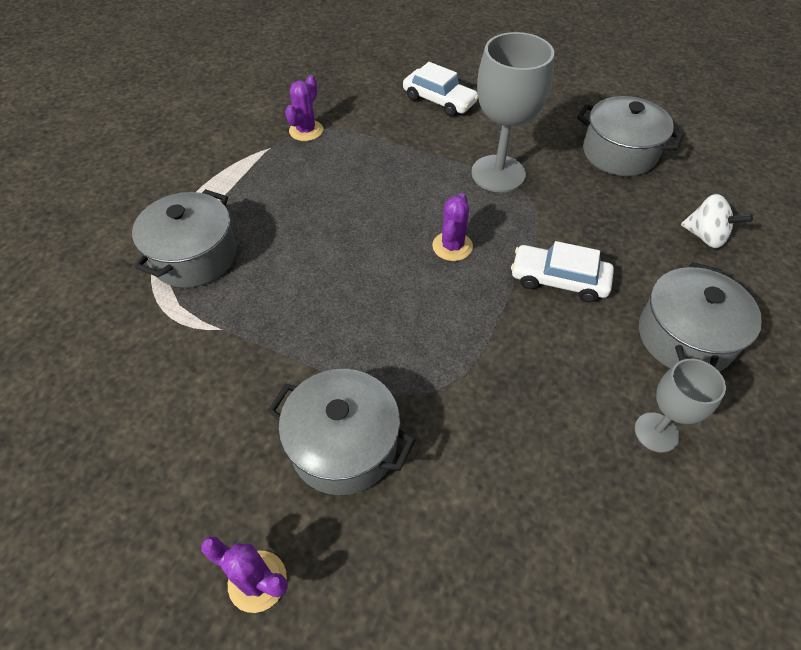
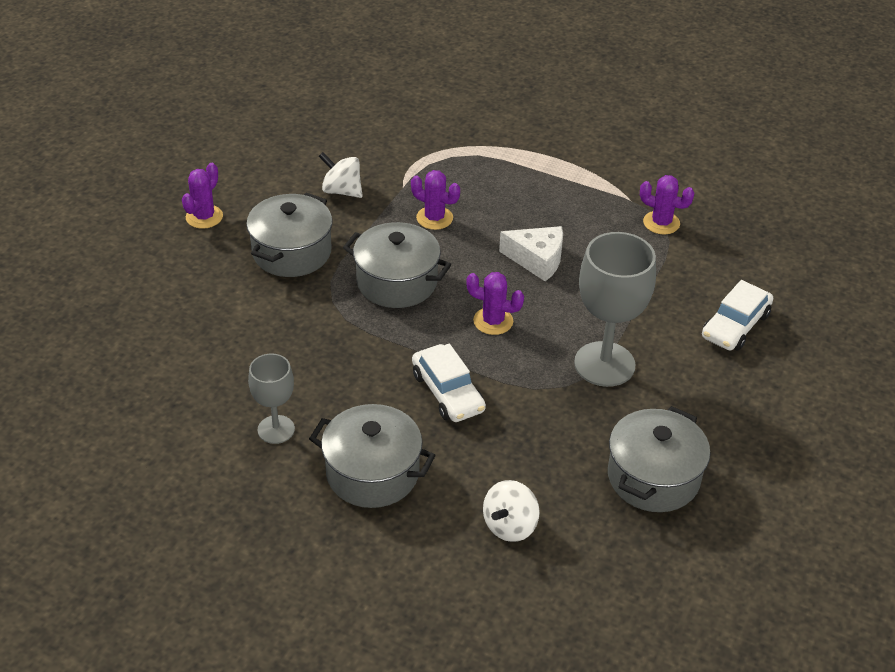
camera: 90 degrees right, 10 degrees down
(194, 256) = (480, 166): grey pot -> grey pot (397, 282)
(219, 395) = (342, 191): none -> white spinning top
(285, 296) = (434, 218): none -> purple cactus
(358, 213) = (537, 260): none -> white cheese
(559, 280) = (448, 392): white car -> white car turned 135 degrees clockwise

